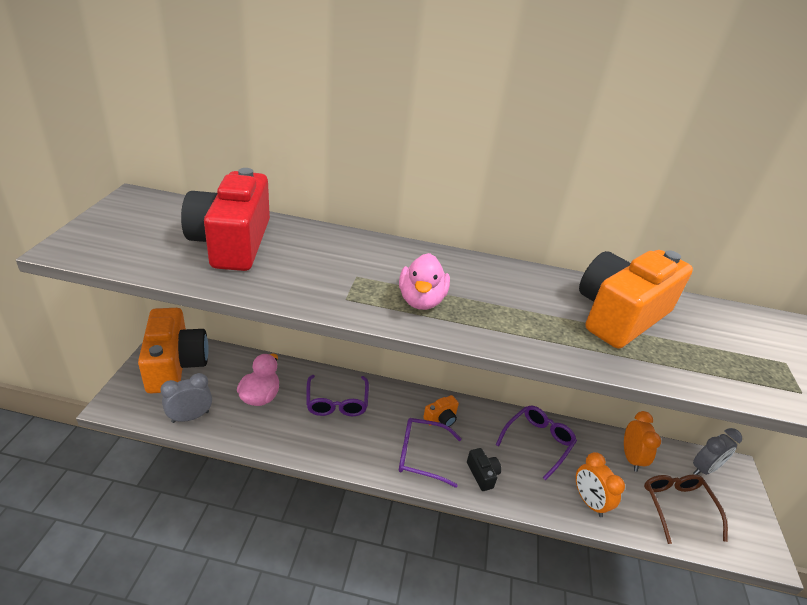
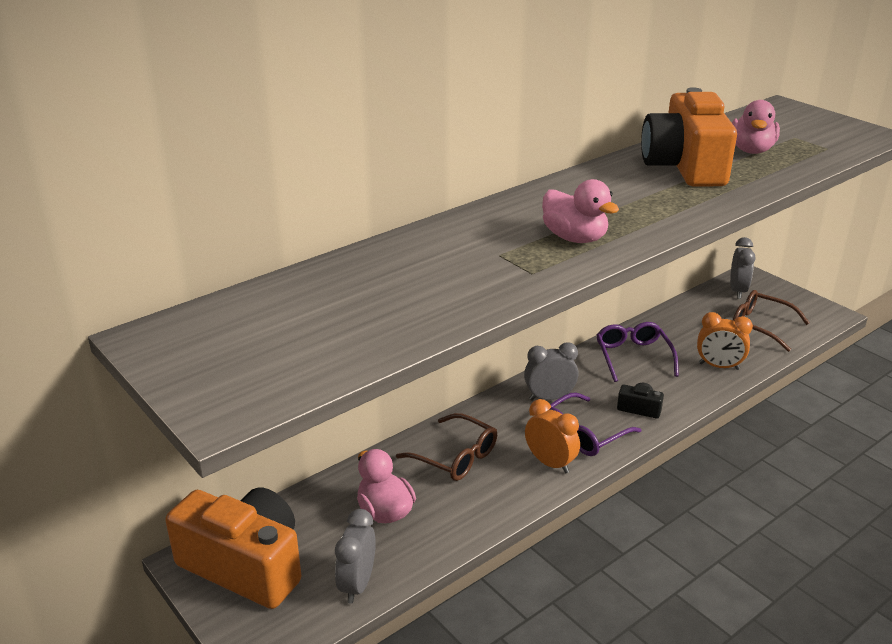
camera: 45 degrees left, 5 degrees down
(232, 243) = (349, 302): red camera -> none
(337, 402) = (455, 457): purple glasses -> brown glasses
(441, 418) = (549, 397): orange camera -> grey clock
(631, 458) = (695, 318): orange clock -> orange clock (550, 463)
(712, 343) = (751, 150): none -> pink duck

